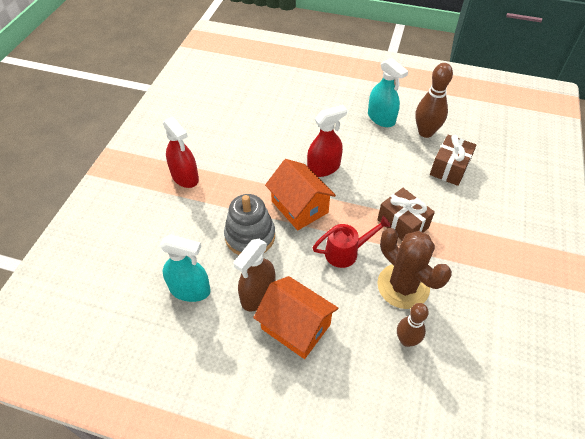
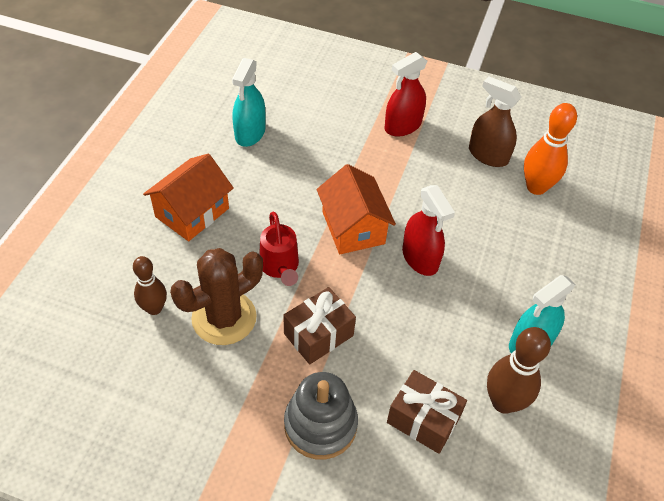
camera: 90 degrees right, 0 degrees up
(250, 236) = (312, 180): grey stacking toy -> grey stacking toy (320, 425)
(251, 106) = (536, 187): none -> orange bowling pin
(258, 295) = (235, 184): brown spray bottle -> brown spray bottle (488, 155)
(299, 207) = (353, 227): orange house -> orange house turned 75 degrees counterclockwise

